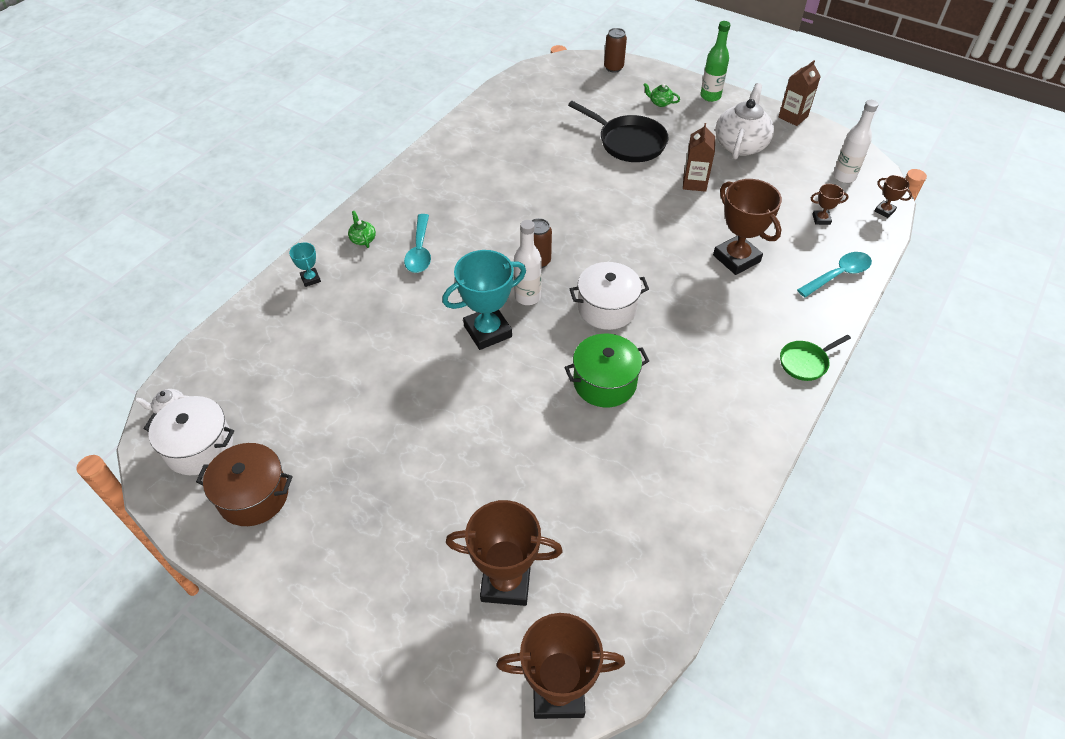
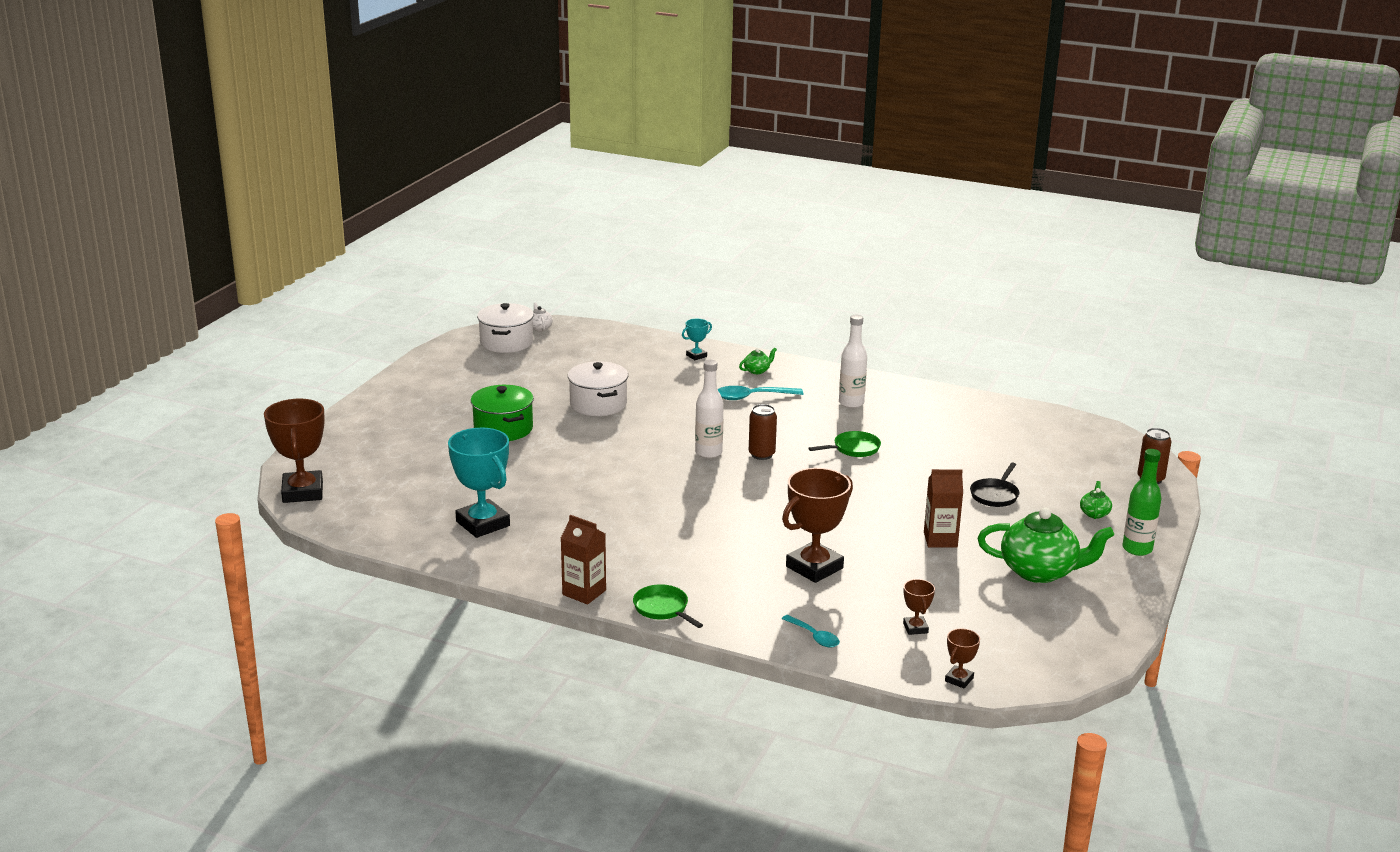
camera: 80 degrees right, 25 degrees down
(253, 496) = (465, 367): brown pot -> none
(487, 331) = (657, 437): turquoise trophy -> turquoise trophy (483, 524)
(506, 582) = (394, 466): brown trophy -> none
(538, 202) = (853, 449): none -> green pan
(604, 382) = (607, 497): green pot -> green pot (503, 429)
(607, 308) = (707, 494): white pot -> white pot (598, 404)
(628, 142) = (995, 495): black pan -> black pan, size x0.57
(740, 144) = (1040, 571): white teapot -> green teapot
(793, 117) = (1134, 613): brown carton -> brown carton (584, 592)
(838, 275) = (814, 636): turquoise spoon -> turquoise spoon, size x0.64
(844, 177) = (1017, 650): white bottle -> white bottle (851, 403)

